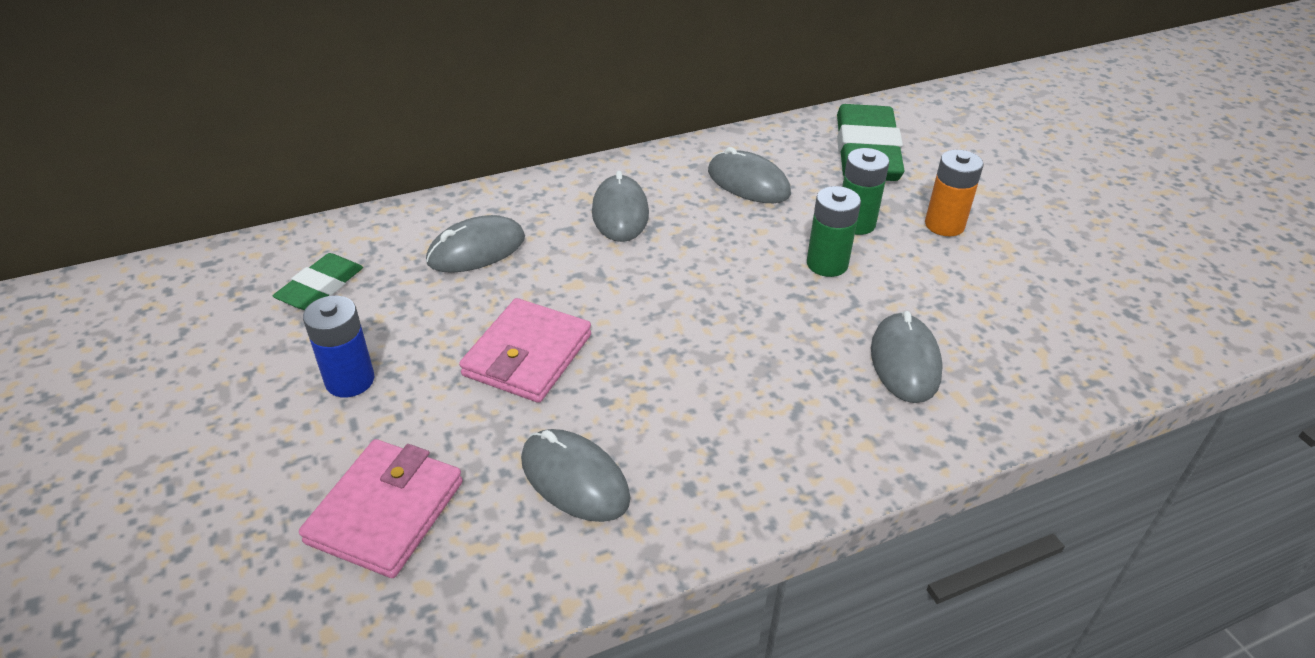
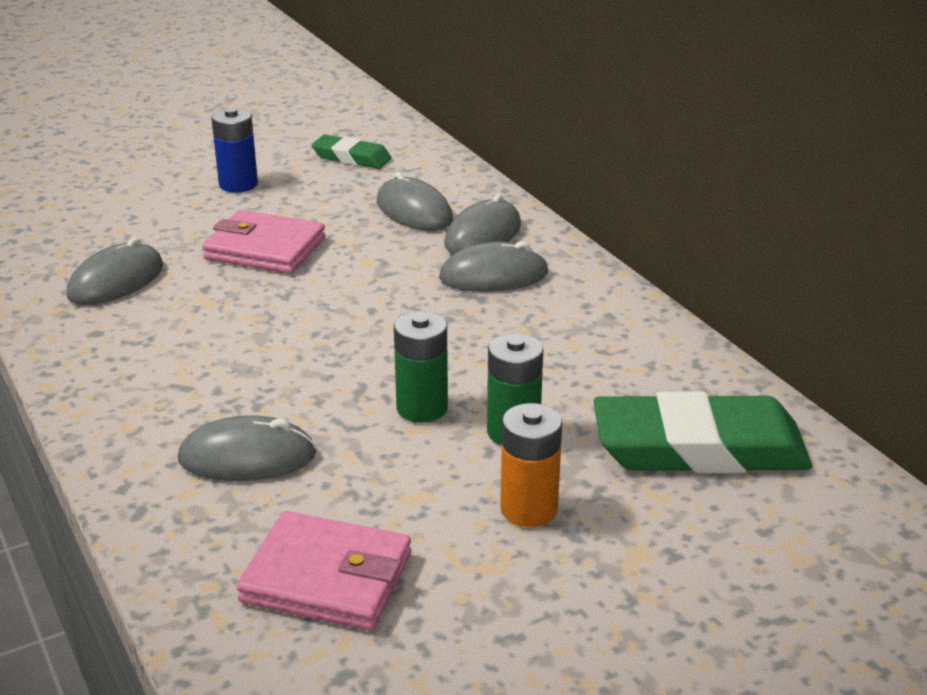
camera: 85 degrees right, 10 degrees down
(386, 512) = (101, 215): pink wallet -> pink wallet (327, 578)
(748, 183) = (582, 353): grey mouse -> grey mouse (483, 235)

